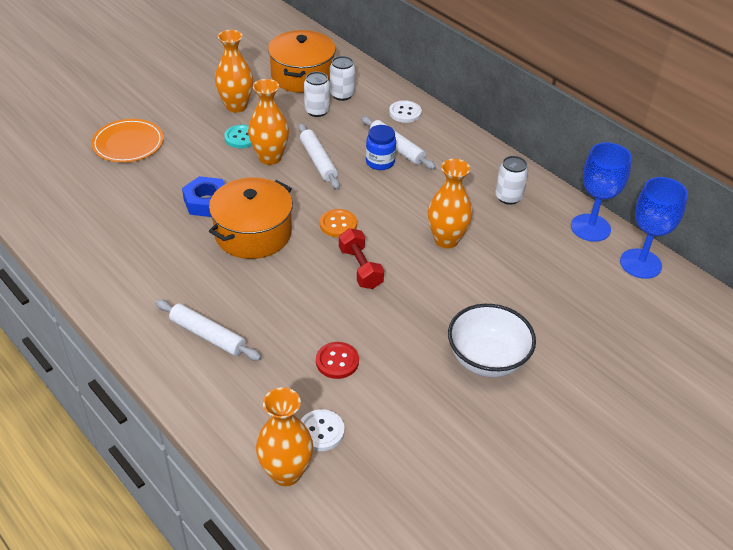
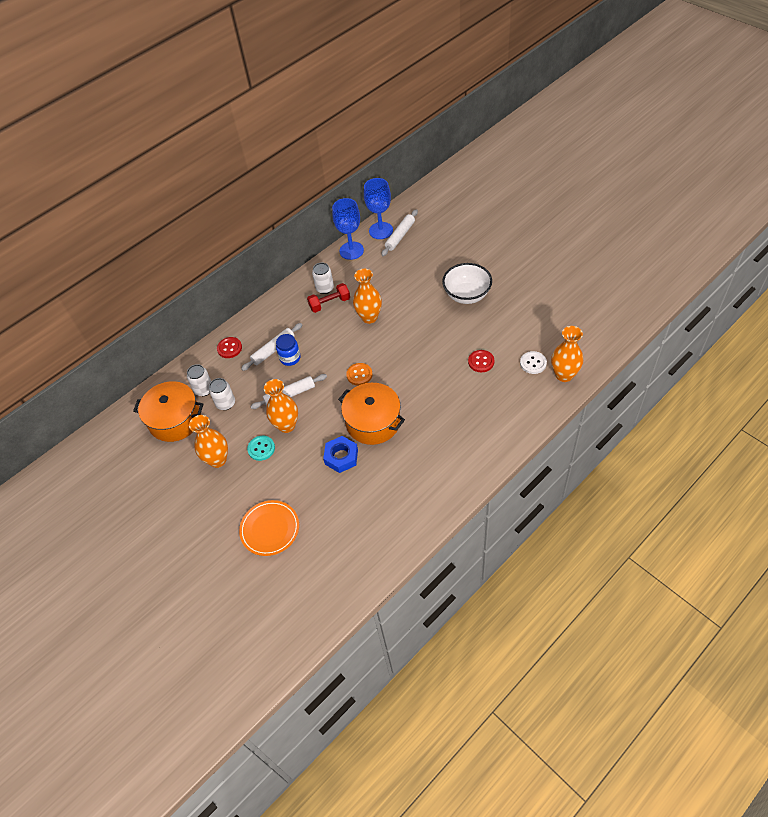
camera: 85 degrees left, 10 degrees up
(208, 335) = (472, 430): white rolling pin -> white rolling pin (400, 236)
(360, 268) = (400, 358): red dumbbell -> red dumbbell (330, 303)
(405, 113) = (229, 348): white button -> red button

